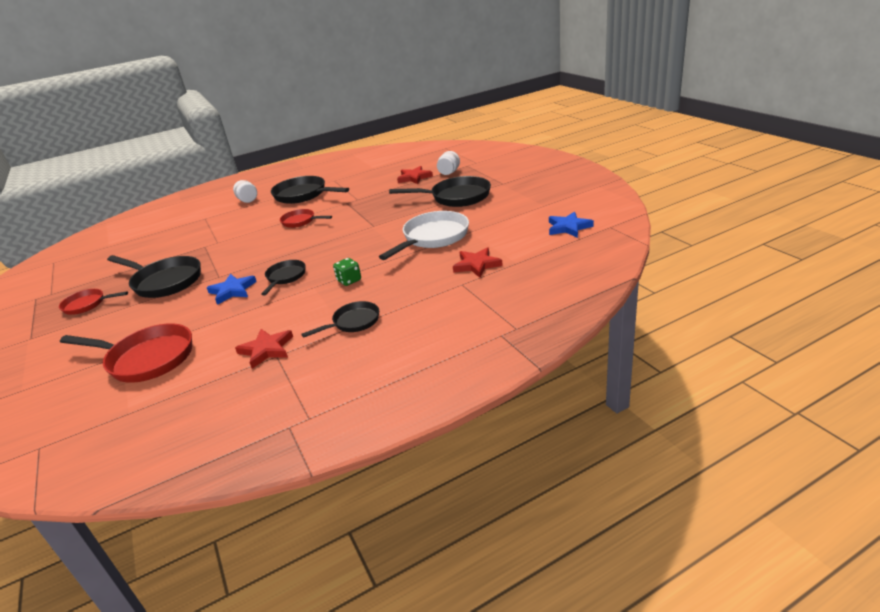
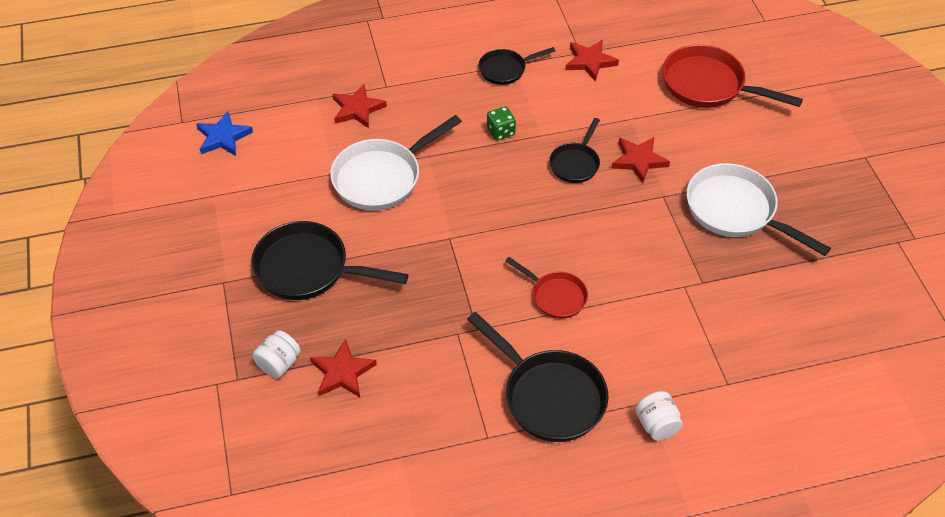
camera: 170 degrees left, 20 degrees up
(87, 305) = (825, 197): red pan -> none
(165, 281) = (736, 211): black pan -> white pan
(232, 291) = (638, 160): blue star -> red star

